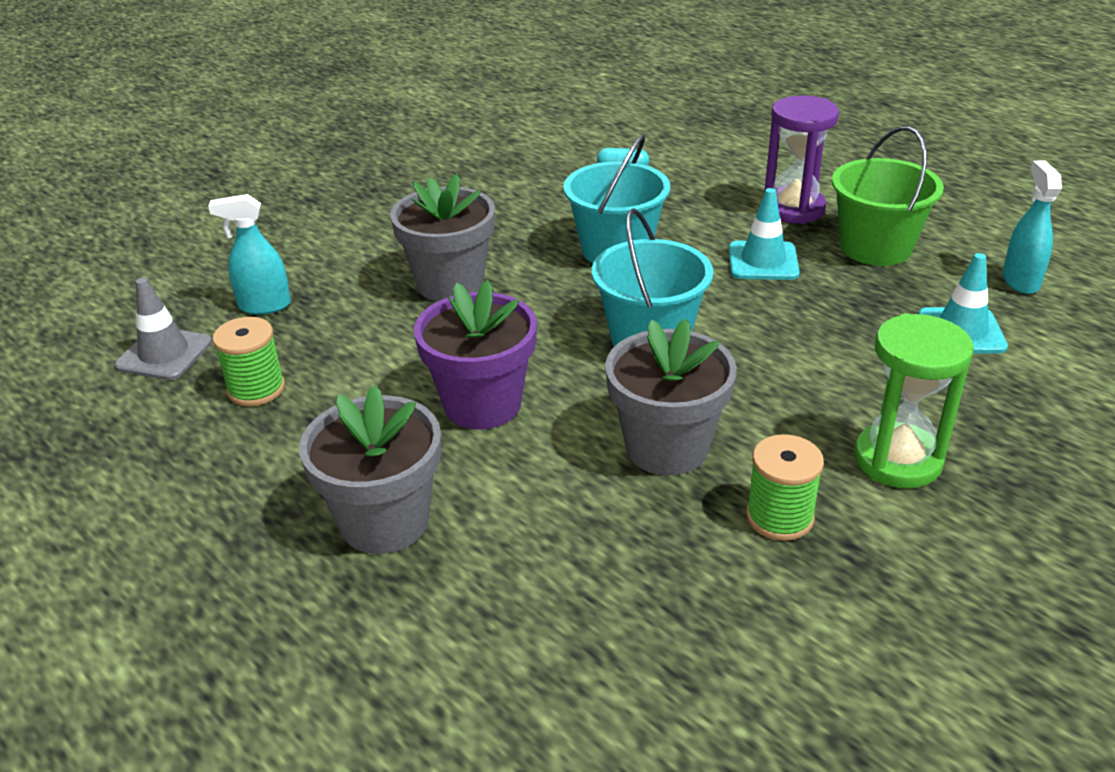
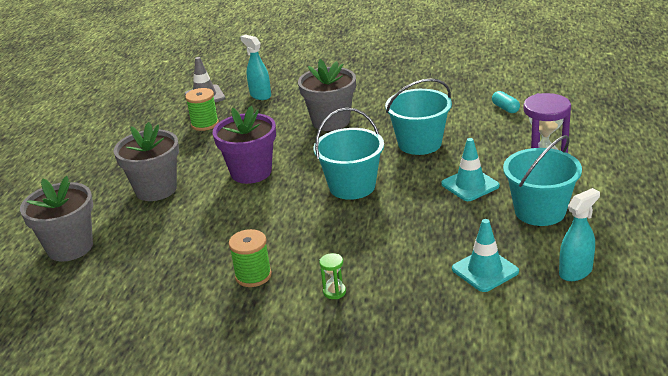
camera: 55 degrees right, 5 degrees down
(666, 447) = (271, 227): grey flower pot -> grey flower pot (70, 247)
(875, 247) = (540, 211): green bucket -> turquoise bucket
(897, 460) = (334, 292): green hourglass -> green hourglass, size x0.45

